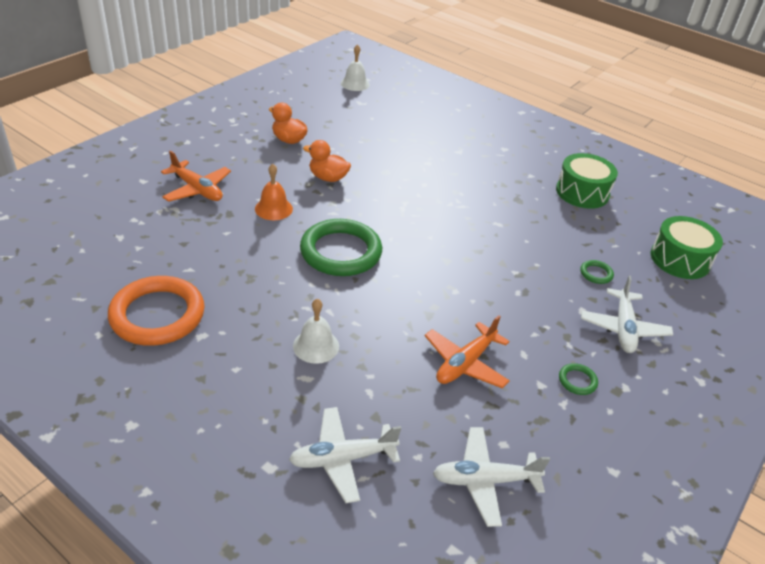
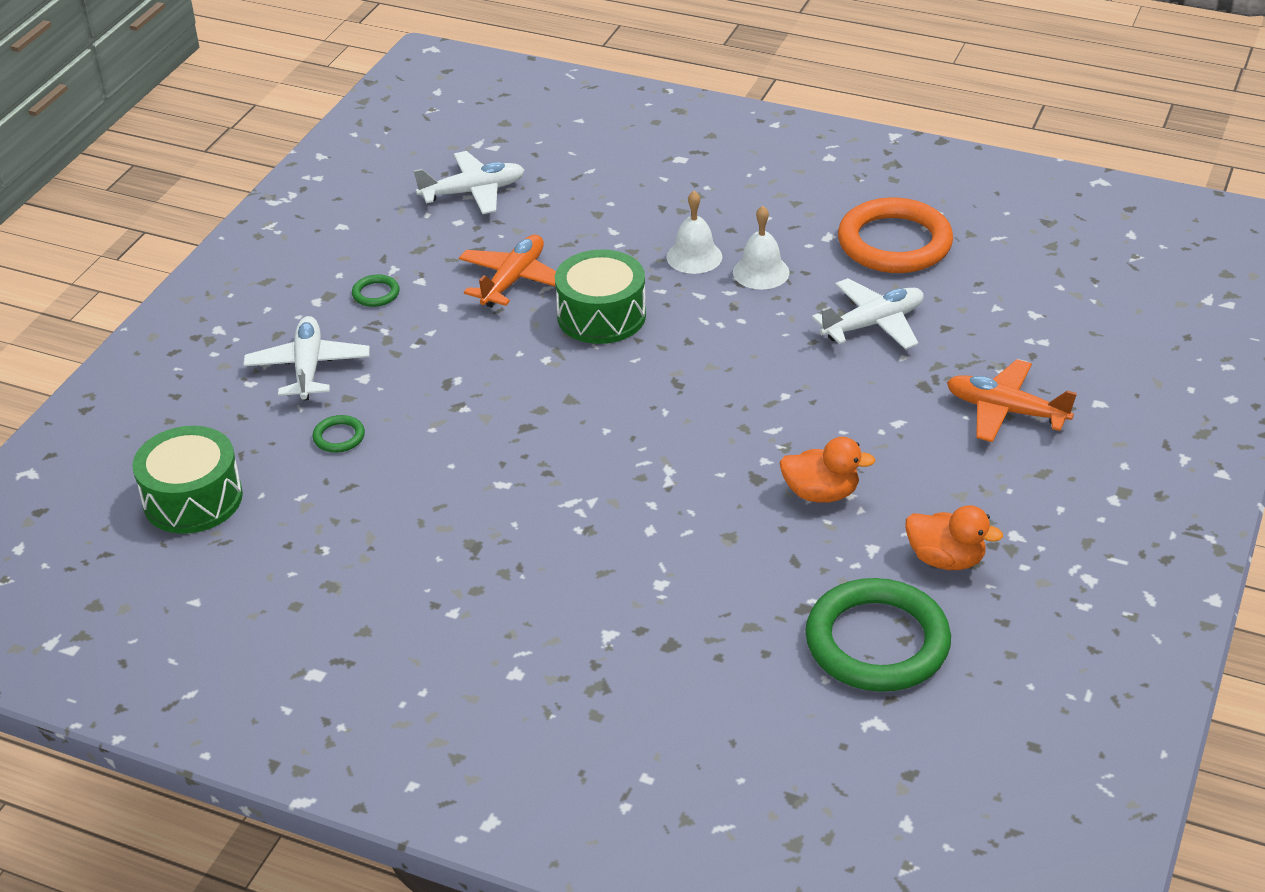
camera: 170 degrees right, 0 degrees up
(273, 209) = (867, 411): orange bell -> none
(341, 252) = (727, 371): green ring -> green ring (877, 642)
(342, 459) = (615, 178): white plane -> white plane (873, 324)
(355, 84) = (926, 792): white bell -> white bell (761, 272)
(582, 192) = (350, 597): green drum -> green drum (601, 315)

